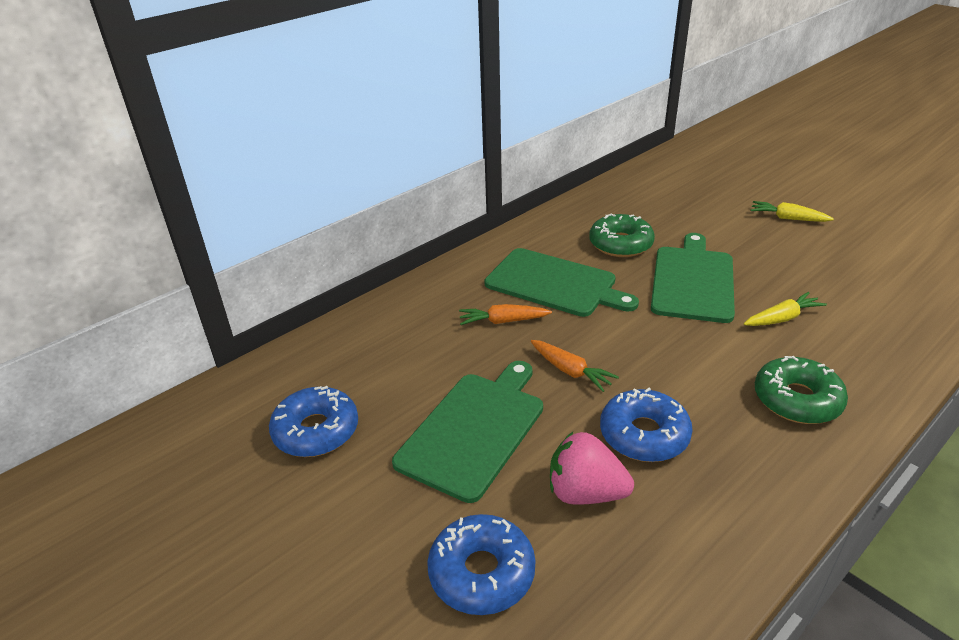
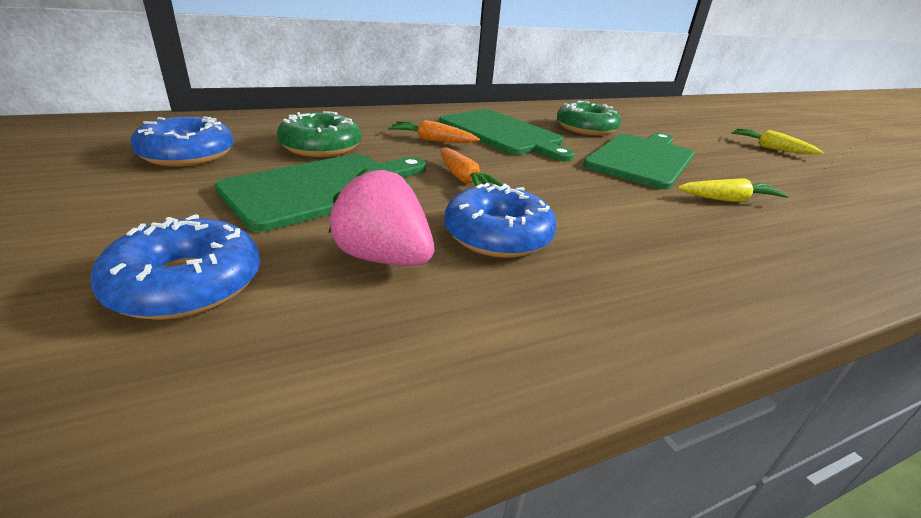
camera: 15 degrees right, 5 degrees down
(797, 400) = (711, 258): green donut -> green donut (321, 147)

